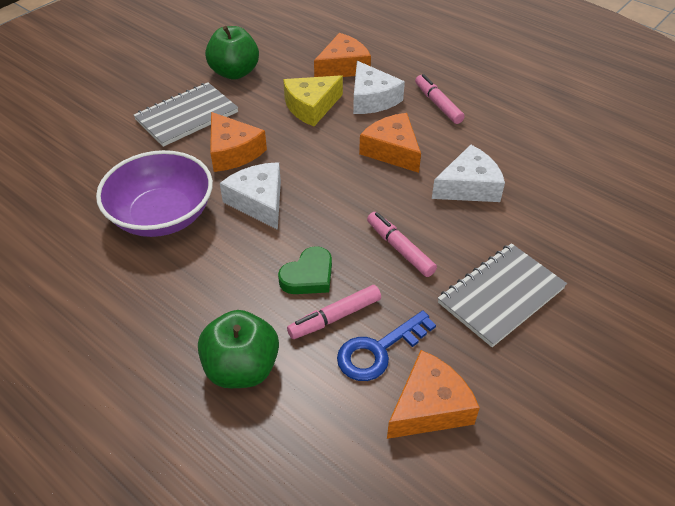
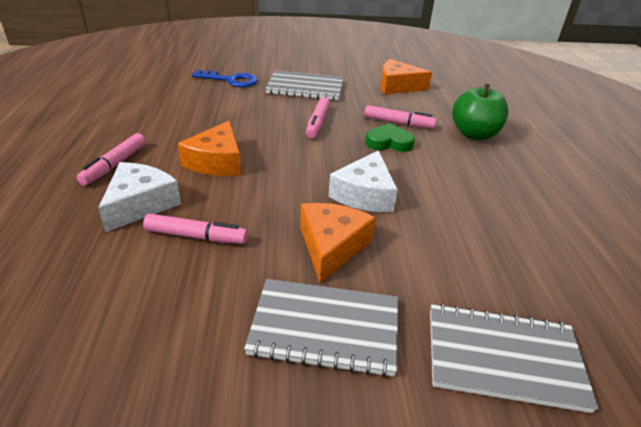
camera: 135 degrees left, 10 degrees down
(85, 159) = (503, 358): none -> grey notebook
(162, 215) = (456, 234): purple bowl -> none
(234, 72) = (180, 355): green apple -> none
(311, 107) = (196, 236): yellow cheese -> pink marker
(343, 67) = (81, 255): orange cheese -> none
(378, 350) = (394, 105): blue key -> blue key (231, 80)
(469, 186) = (222, 119): white cheese -> none

